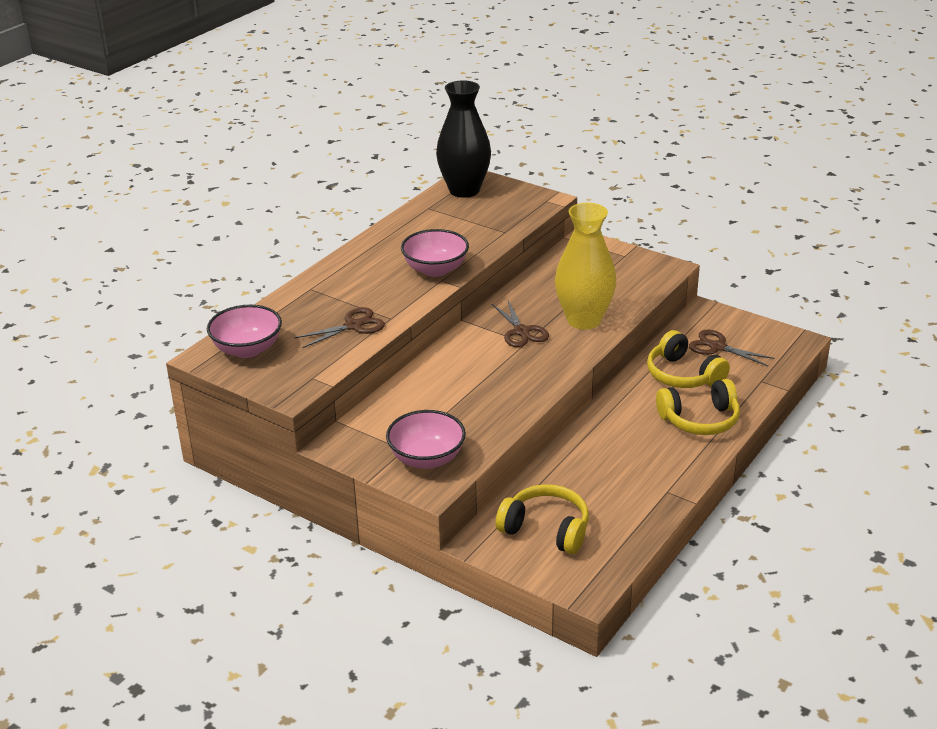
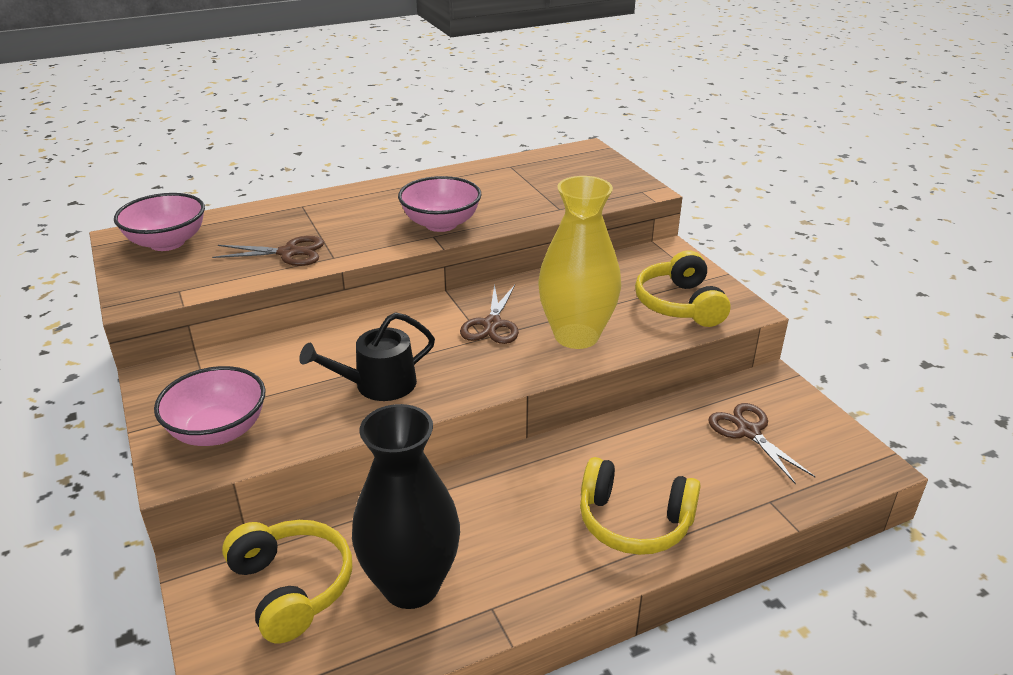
camera: 30 degrees right, 0 degrees up
(464, 190) = (566, 160): black vase -> black vase (411, 585)
(493, 395) = (378, 385): none -> black watering can
(683, 375) = (668, 451): yellow headphones -> yellow headphones (680, 304)

